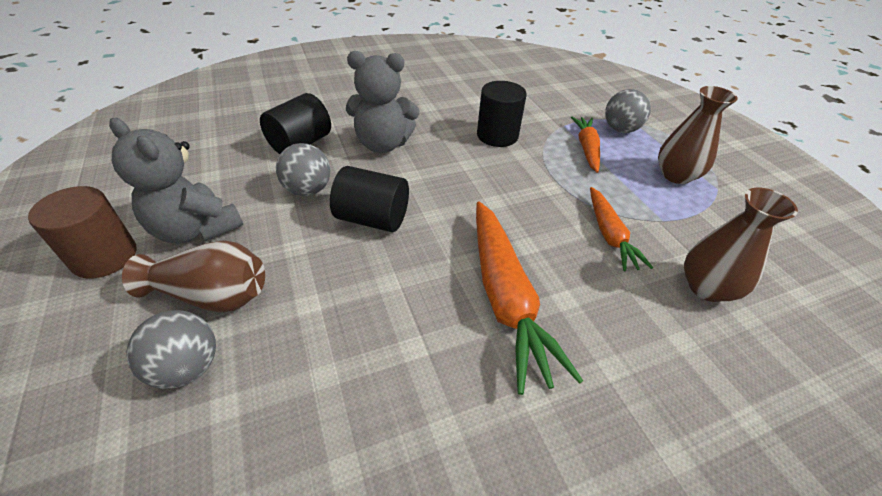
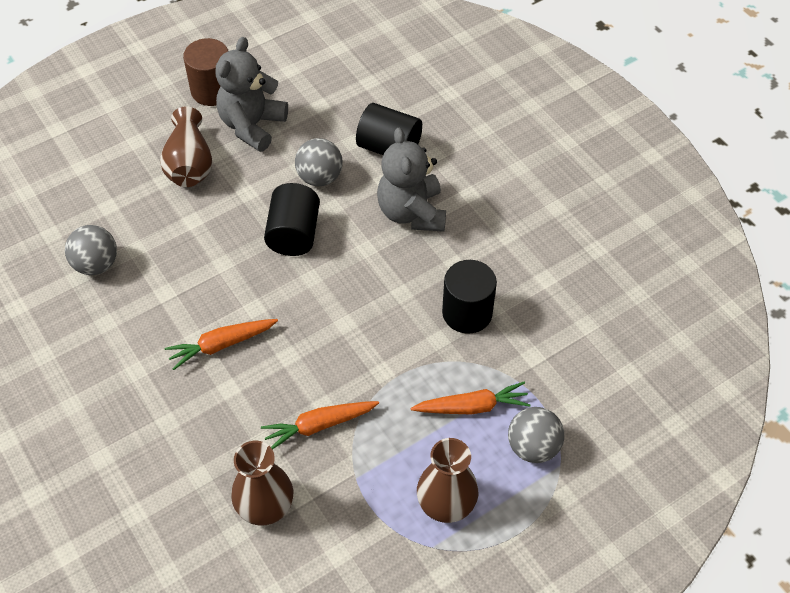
camera: 80 degrees right, 10 degrees up
(187, 367) = (131, 177): grey ball -> grey ball (96, 264)
(505, 298) = (221, 345): orange carrot -> orange carrot, size x0.59

